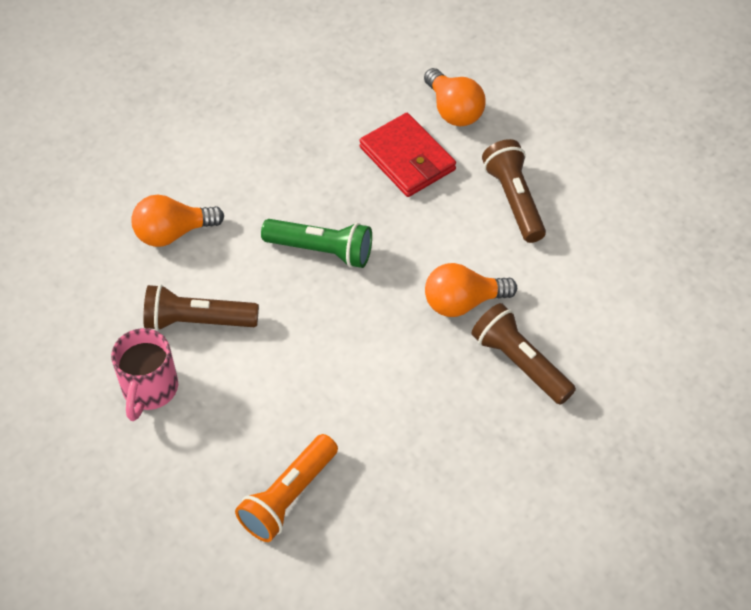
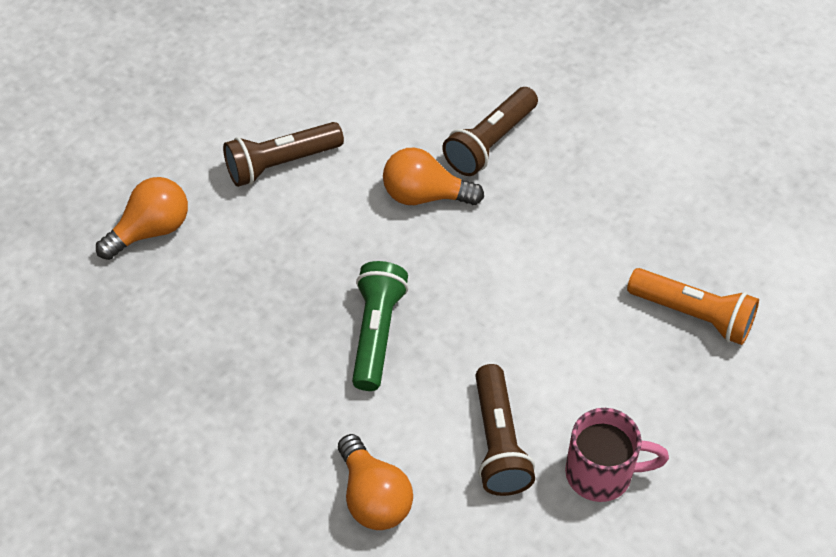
camera: 100 degrees left, 0 degrees up
(407, 158) = (229, 267): red wallet -> none
(463, 302) = (425, 195): orange light bulb -> orange light bulb turned 120 degrees clockwise

